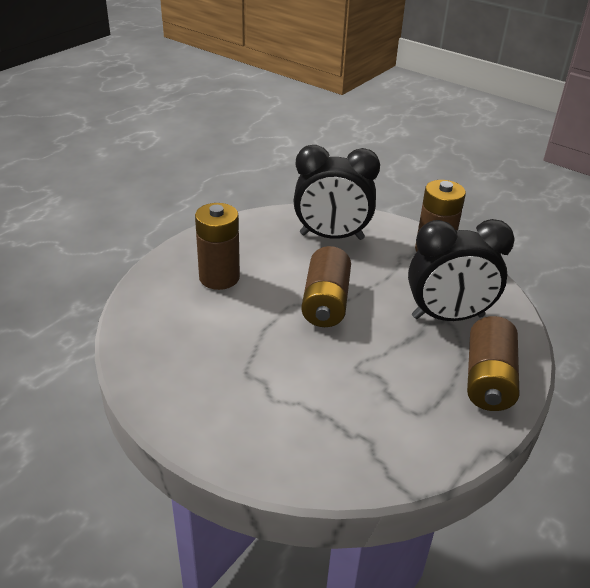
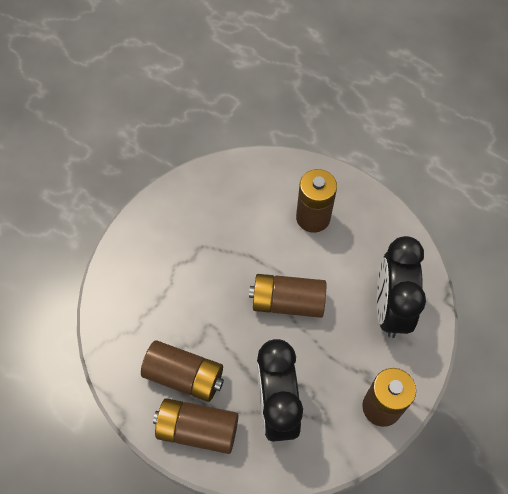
camera: 90 degrees right, 25 degrees up
(426, 390) = (184, 376): none -> brown battery

